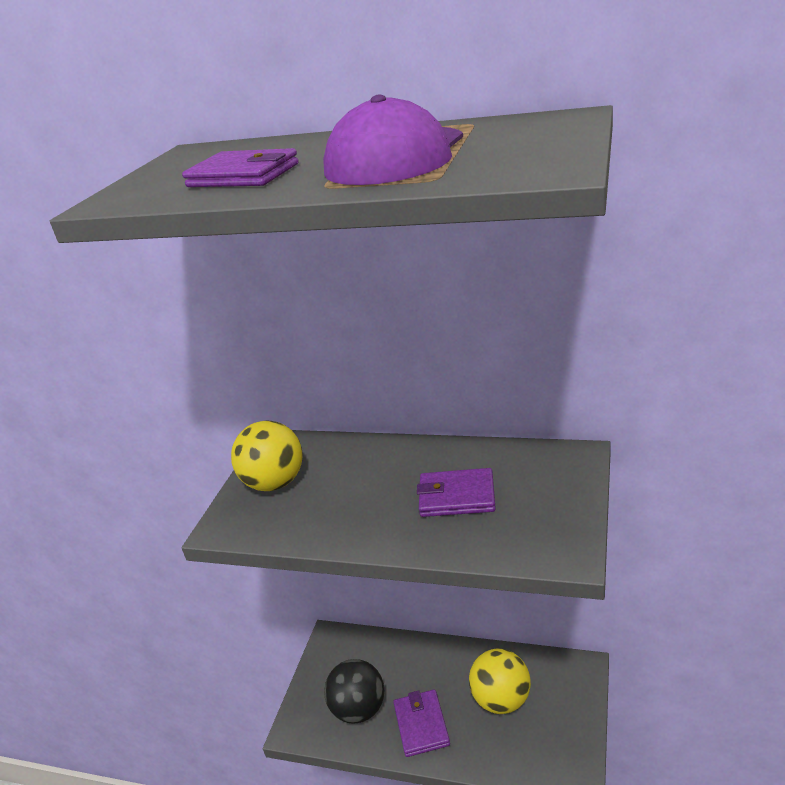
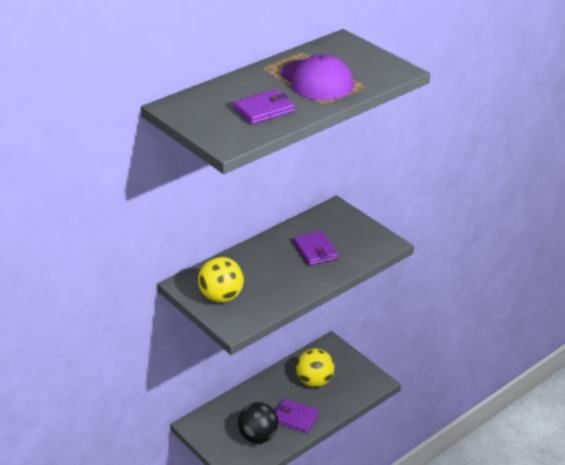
camera: 60 degrees left, 5 degrees up
(457, 496) = (315, 250): purple wallet -> purple wallet turned 60 degrees counterclockwise

